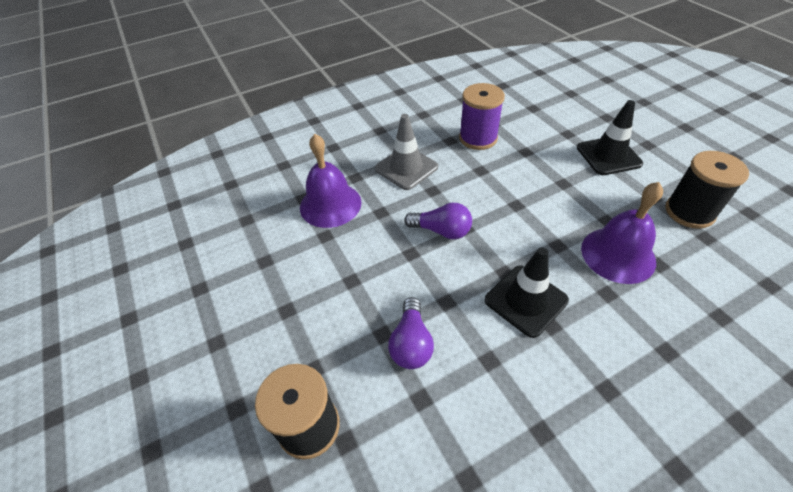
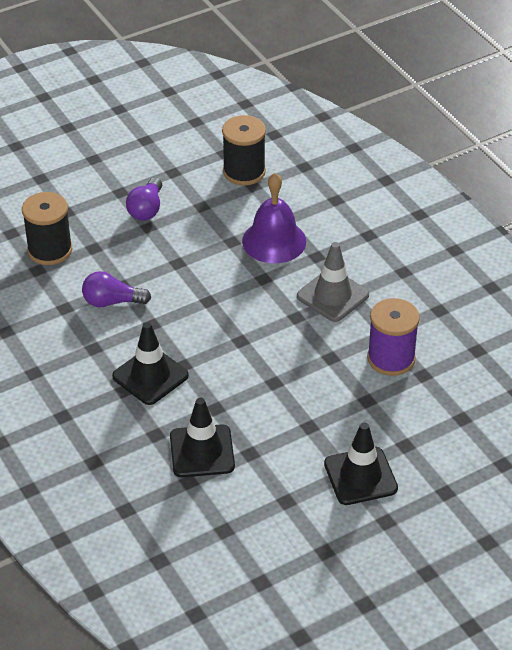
camera: 85 degrees right, 5 degrees down
(441, 231) = (236, 322): purple light bulb -> purple light bulb (146, 209)
(618, 254) = (202, 451): purple bell -> black traffic cone
(689, 212) = (262, 526): black spool -> black spool (244, 172)

